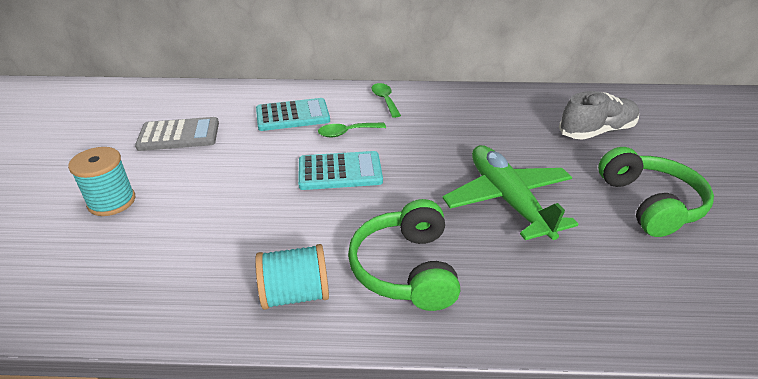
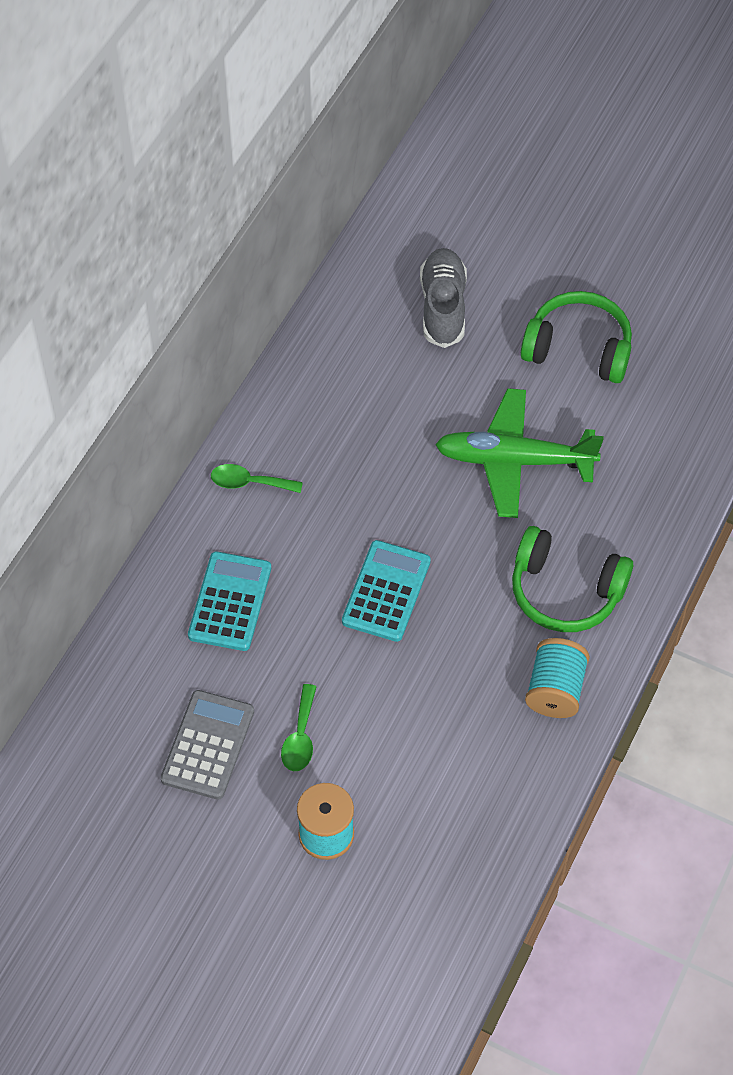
camera: 65 degrees left, 20 degrees up
(346, 133) = (307, 556): green spoon -> green spoon (300, 737)

